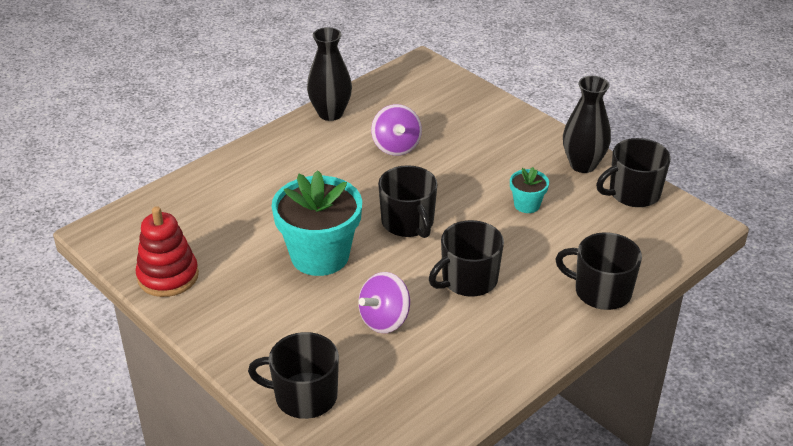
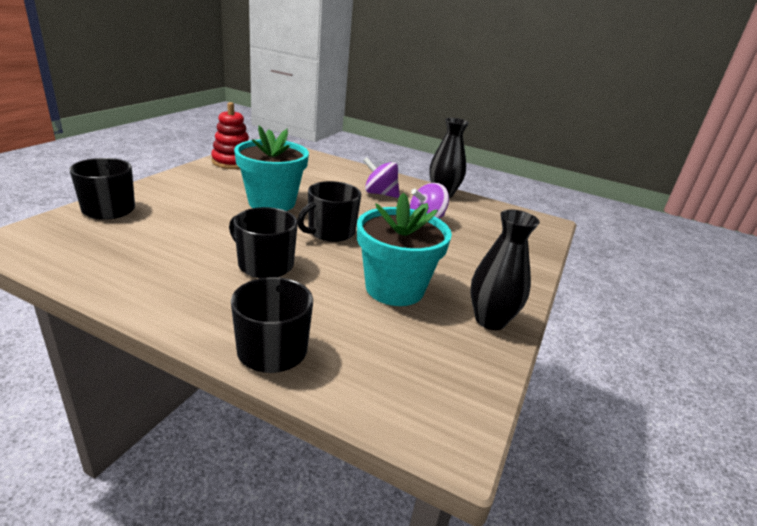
camera: 65 degrees right, 10 degrees down
(384, 320) = (201, 231): purple spinning top -> purple spinning top (380, 194)
(527, 205) = (394, 288): turquoise flower pot -> turquoise flower pot, size x2.14
(633, 193) = (470, 363): black mug -> none

